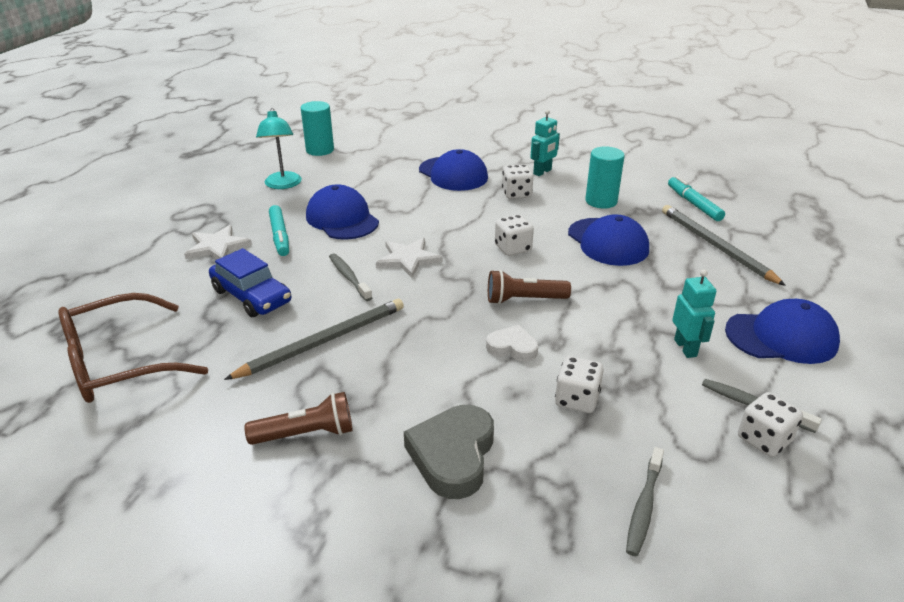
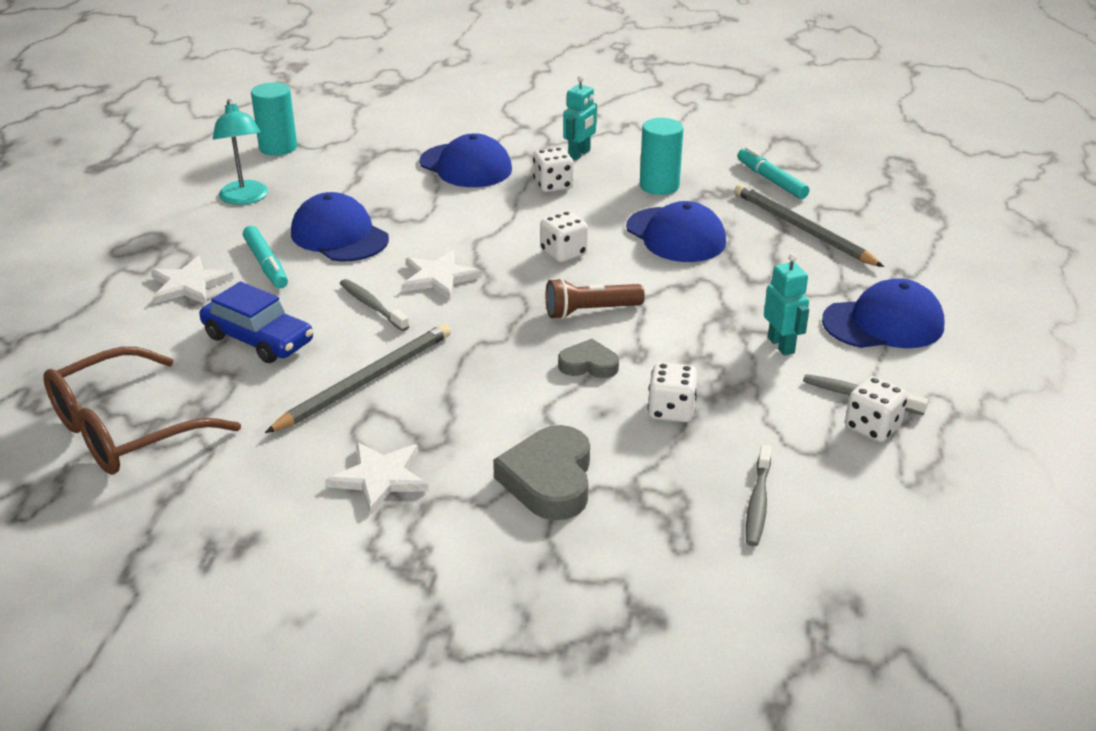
camera: 10 degrees left, 0 degrees up
(306, 434) = (380, 478): brown flashlight -> white star
(512, 347) = (588, 365): white heart -> grey heart

